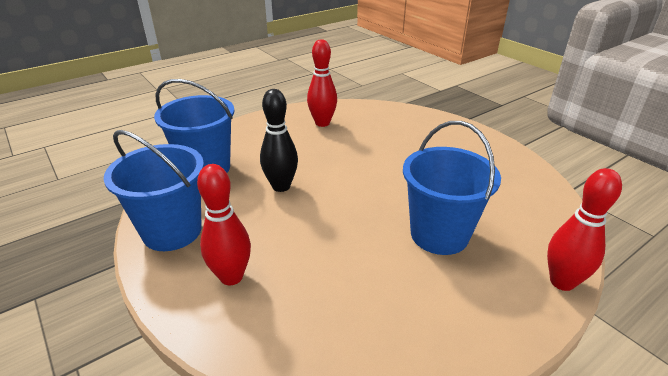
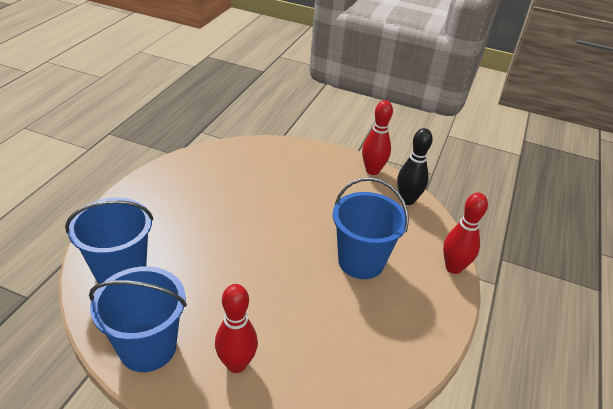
camera: 35 degrees left, 5 degrees up
(281, 186) = (209, 264): black bowling pin -> black bowling pin (407, 200)
(322, 123) = (193, 181): red bowling pin -> red bowling pin (372, 170)

